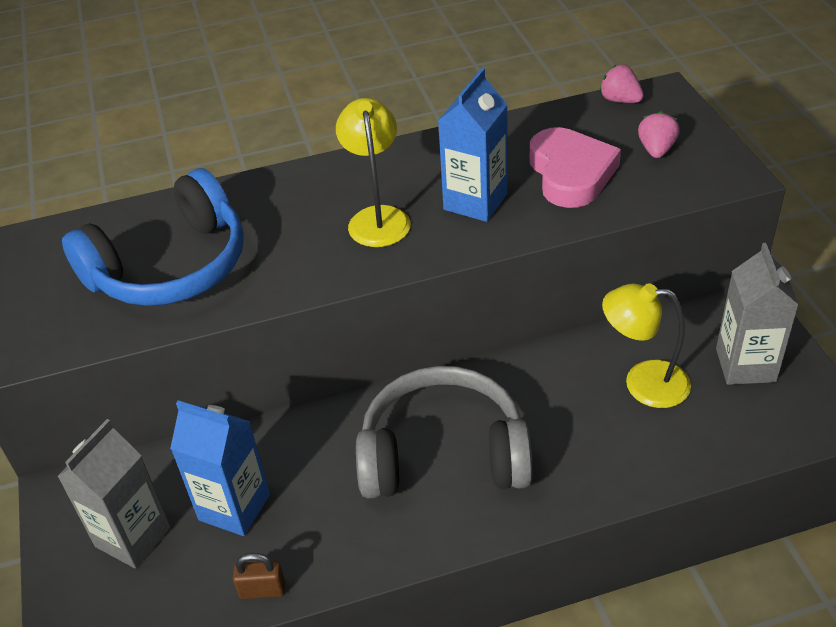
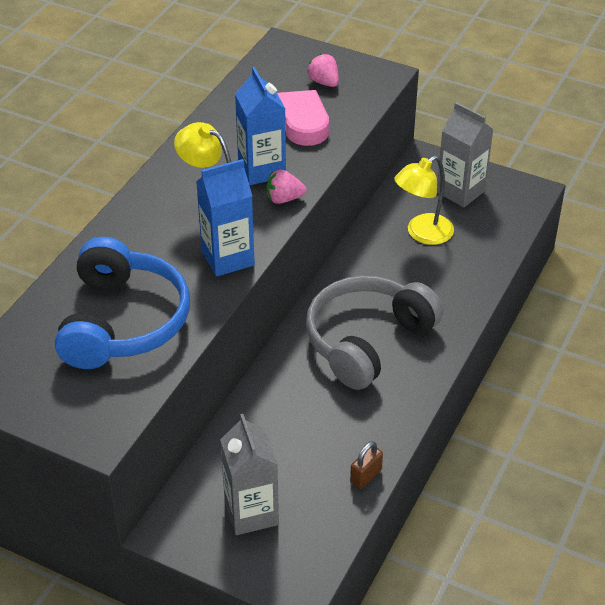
camera: 50 degrees left, 0 degrees up
(234, 507) = (289, 452): blue carton -> blue carton (227, 258)
(620, 100) = (262, 62): pink strawberry -> pink strawberry (284, 199)

